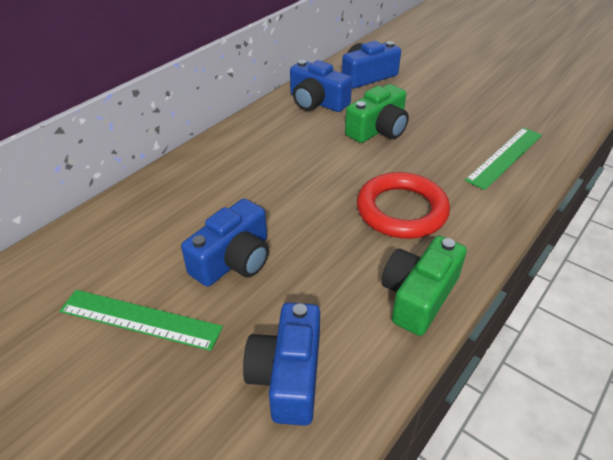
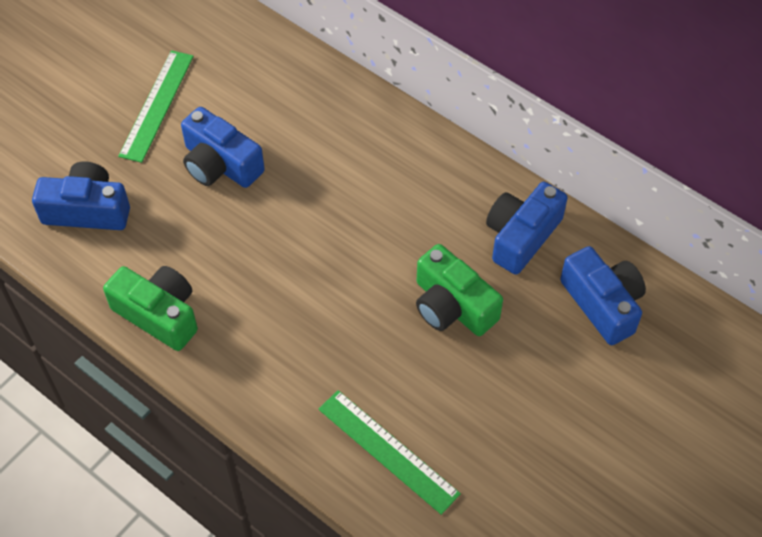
camera: 90 degrees right, 15 degrees up
(401, 210) = (285, 314): red ring -> none

